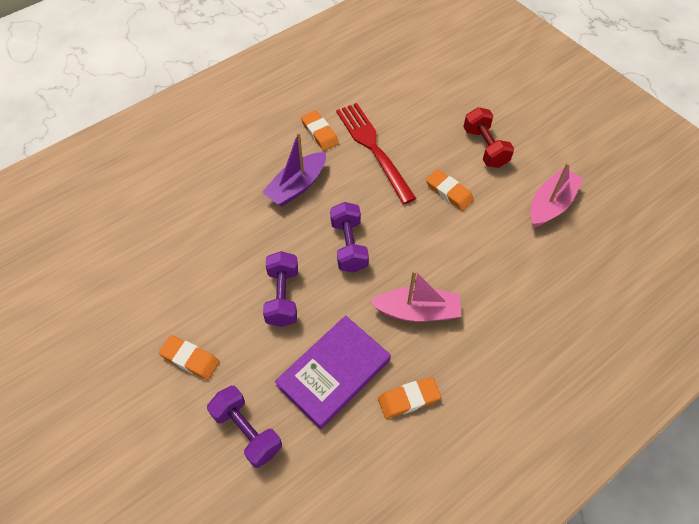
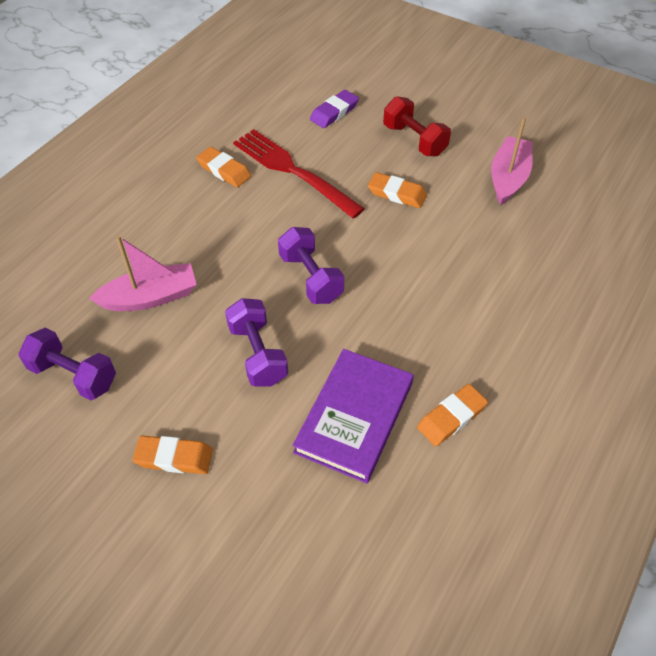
camera: 20 degrees left, 5 degrees down
(247, 431) = (280, 515): purple dumbbell -> purple dumbbell (74, 375)
(297, 186) = (222, 232): purple boat -> none
(417, 311) = (418, 323): pink boat -> pink boat (150, 297)
(429, 104) = (334, 112): none -> purple eraser

